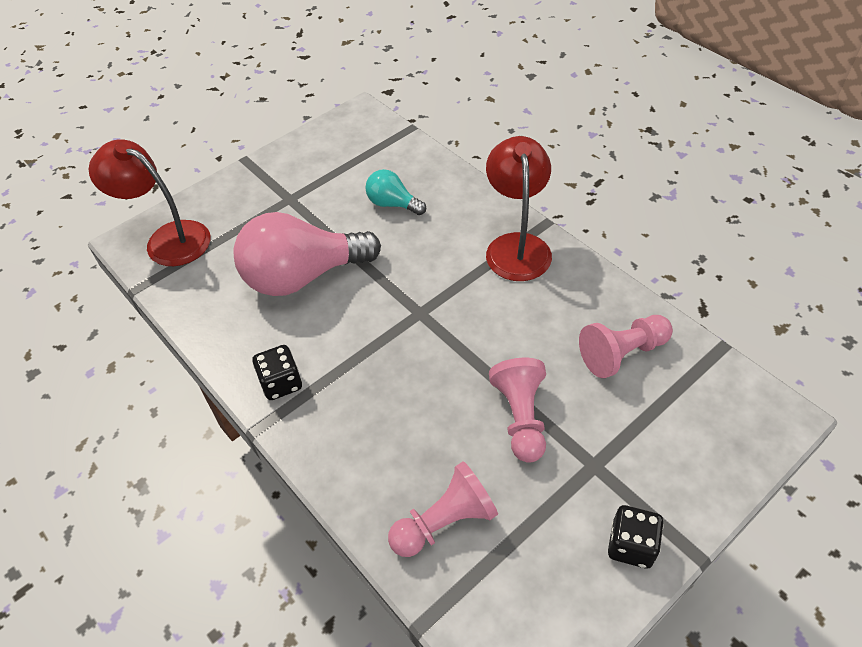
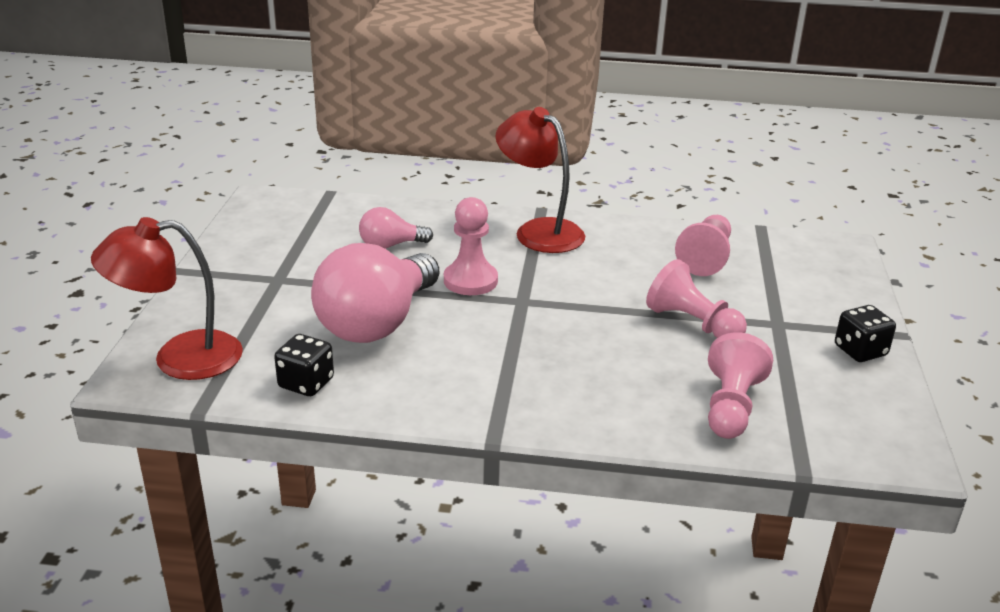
camera: 45 degrees left, 20 degrees down
(281, 383) = (469, 398): black dice -> black dice (306, 383)
(393, 204) = (390, 245): turquoise light bulb -> pink light bulb
(407, 271) = (470, 281): none -> pink pawn

